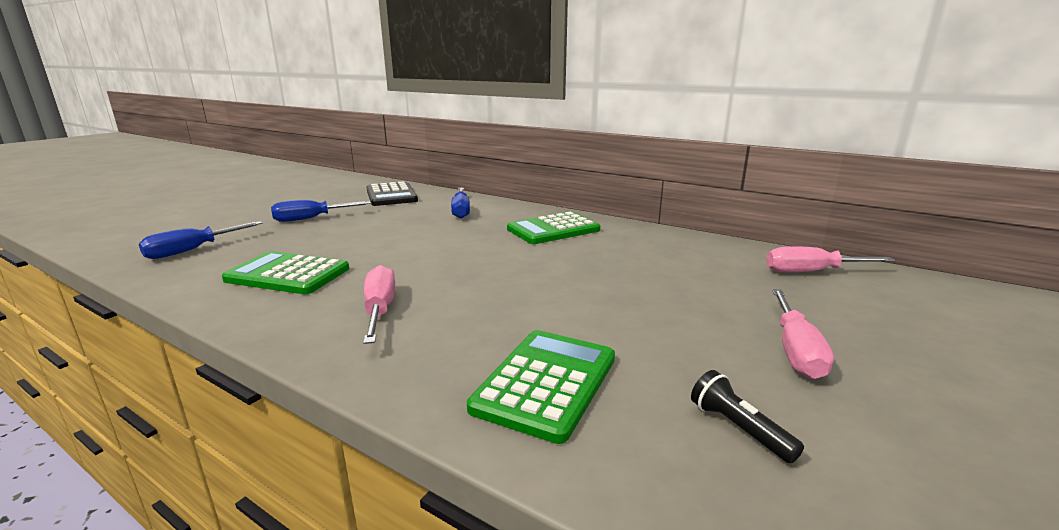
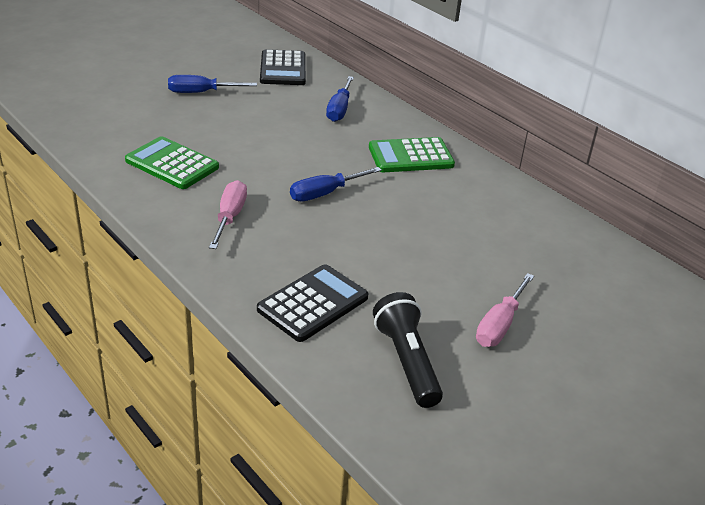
camera: 15 degrees right, 15 degrees up
(193, 250) = (103, 117): blue screwdriver -> blue screwdriver (325, 193)
(546, 383) = (313, 303): green calculator -> black calculator
(738, 429) = (407, 361): black flashlight -> black flashlight, size x1.84
(812, 272) = (600, 262): pink screwdriver -> none

